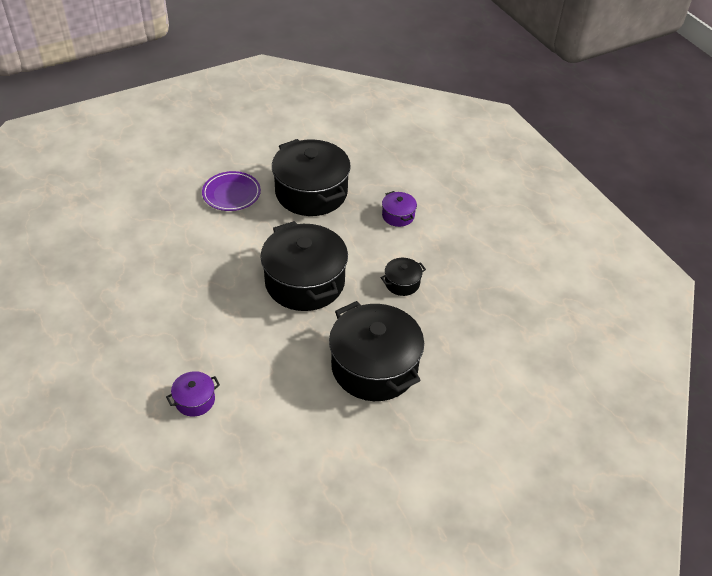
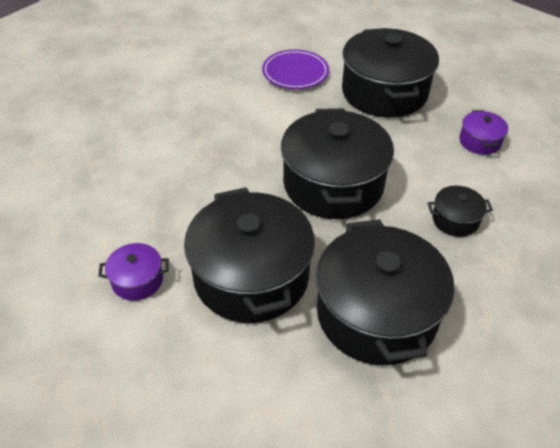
camera: 25 degrees right, 0 degrees up
(277, 370) = (251, 276): none -> black pot

